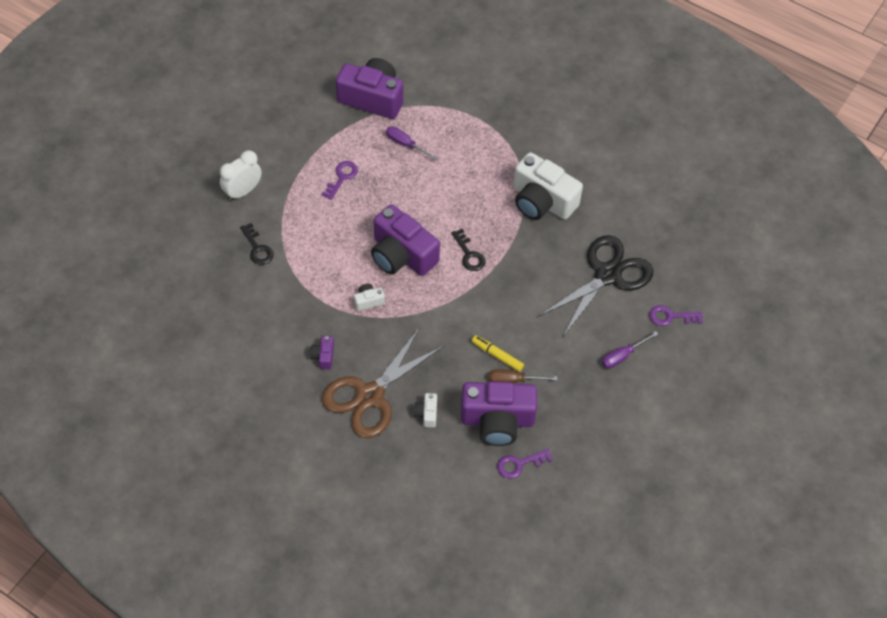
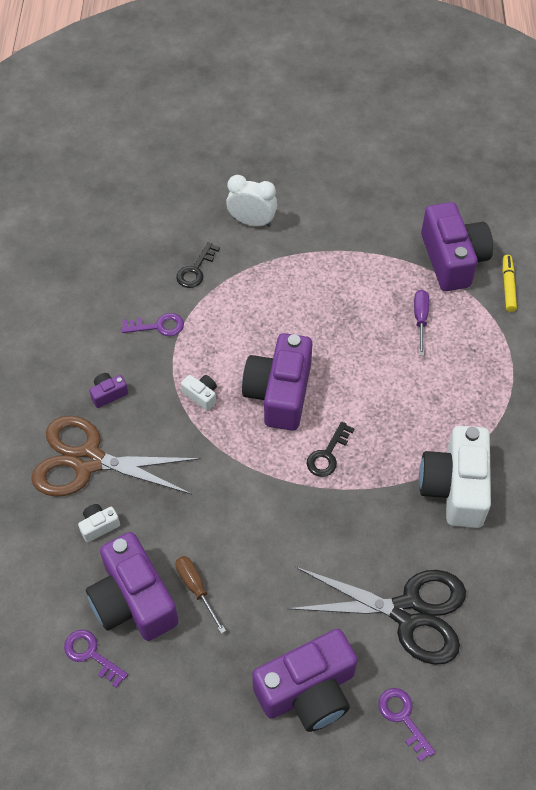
camera: 60 degrees right, 0 degrees up
(342, 178) = (333, 289): purple key -> purple key (158, 326)
(497, 356) = (217, 555): yellow marker -> yellow marker (508, 286)
(622, 356) = (308, 690): purple screwdriver -> purple camera

